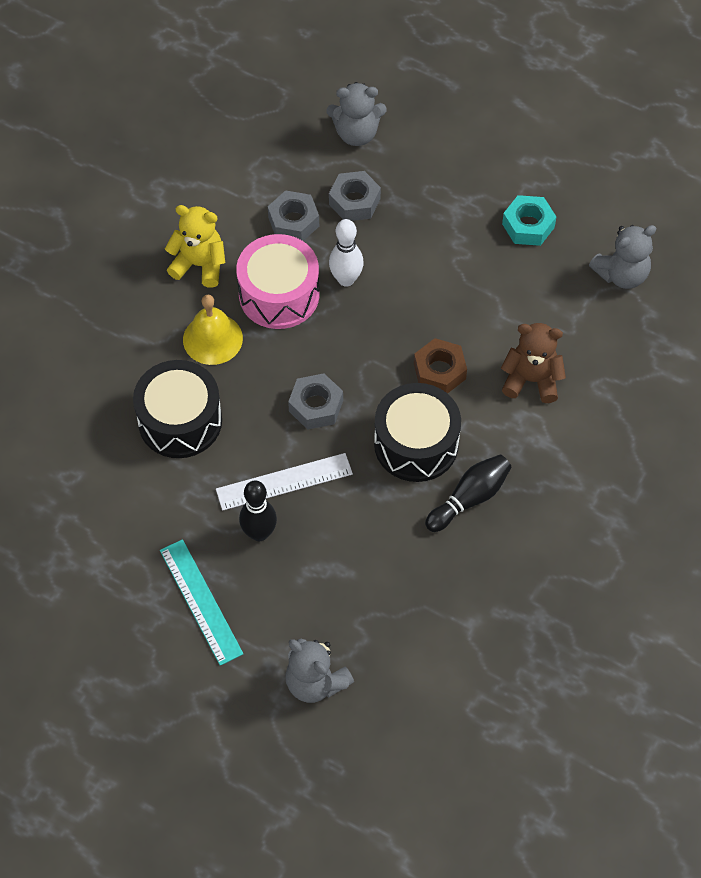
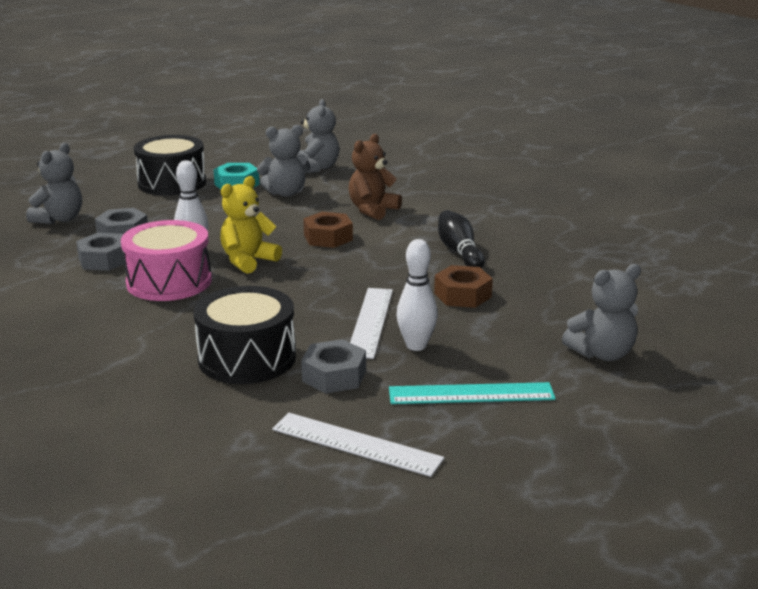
camera: 65 degrees left, 35 degrees down
(96, 550) = (356, 444): none -> white ruler
(199, 265) = (84, 310): yellow teddy bear -> yellow teddy bear (248, 261)
(212, 339) = (174, 321): yellow bell -> none
(259, 533) = (416, 346): black bowling pin -> white bowling pin
(316, 406) = (305, 291): grey nut -> grey nut (334, 376)
(373, 535) = (462, 295): none -> brown nut
(416, 444) = (388, 260): black drum -> black drum (172, 183)
(531, 281) = (286, 193): none -> grey teddy bear

